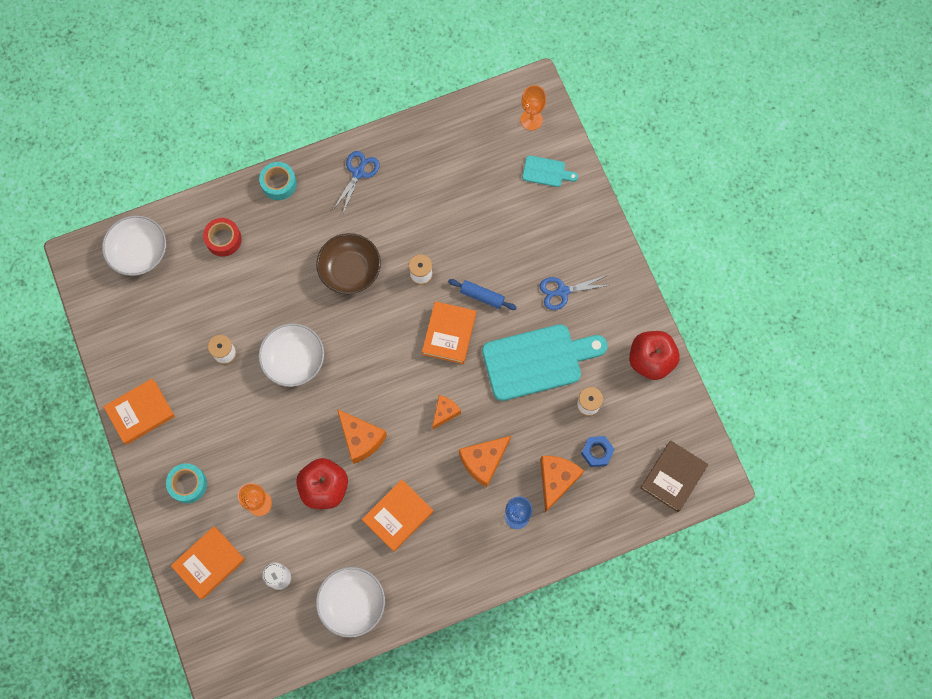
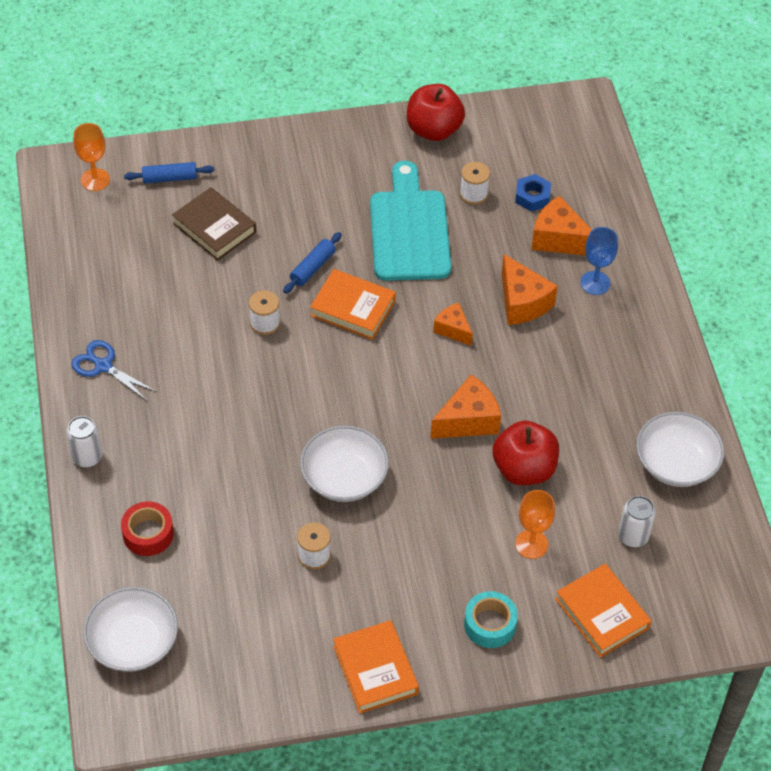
camera: 80 degrees left, 20 degrees down
(279, 184) = (87, 457): turquoise tape -> white can
(350, 270) = (237, 396): brown bowl -> none
(398, 516) = (574, 398): orange book -> none
(546, 172) = (170, 178): turquoise cutting board -> blue rolling pin
(562, 291) = (328, 191): blue scissors -> none
(673, 477) = (574, 137): brown book -> brown book (214, 228)

